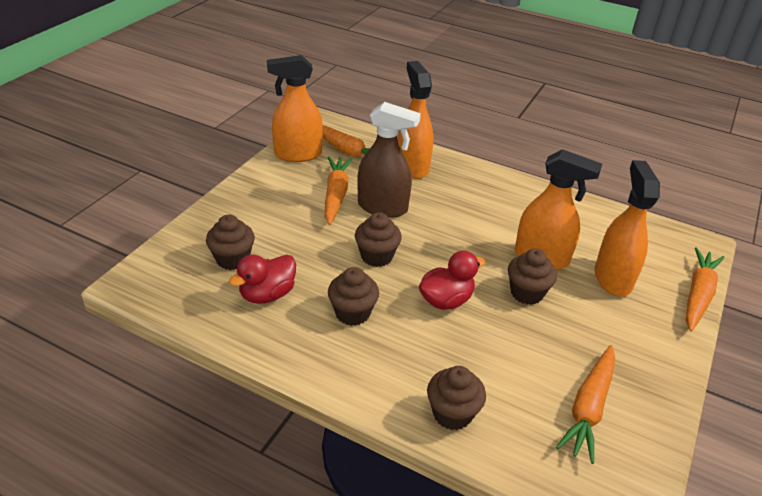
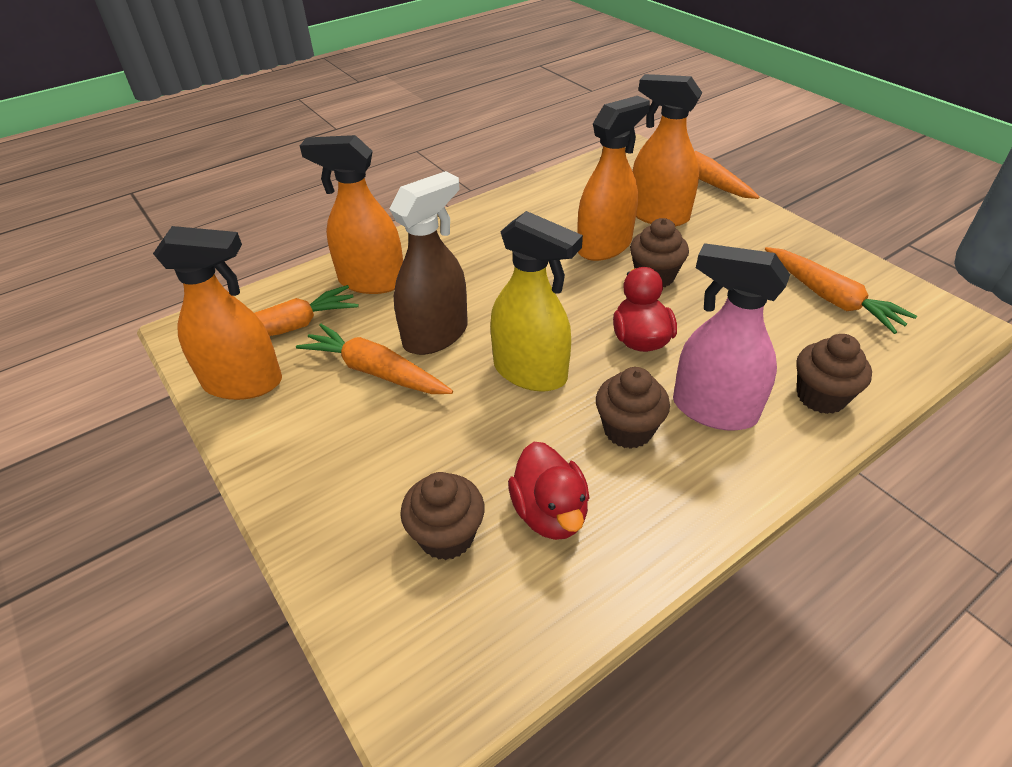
camera: 60 degrees left, 5 degrees up
(298, 154) = (243, 383): orange spray bottle -> orange spray bottle turned 105 degrees counterclockwise
(376, 256) = (530, 372): brown cupcake -> yellow spray bottle
(398, 352) = (713, 409): none -> pink spray bottle

